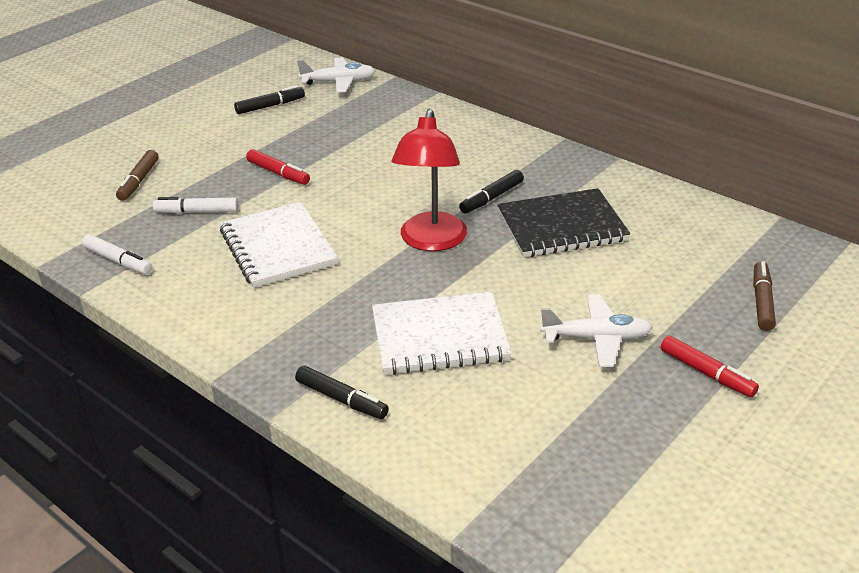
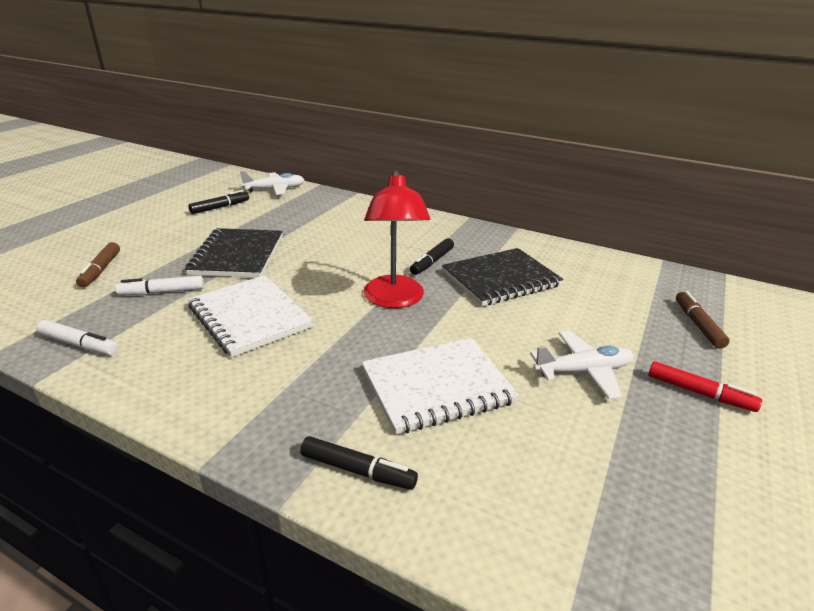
camera: 15 degrees left, 5 degrees down
(278, 173) = (237, 255): red marker -> black notebook

